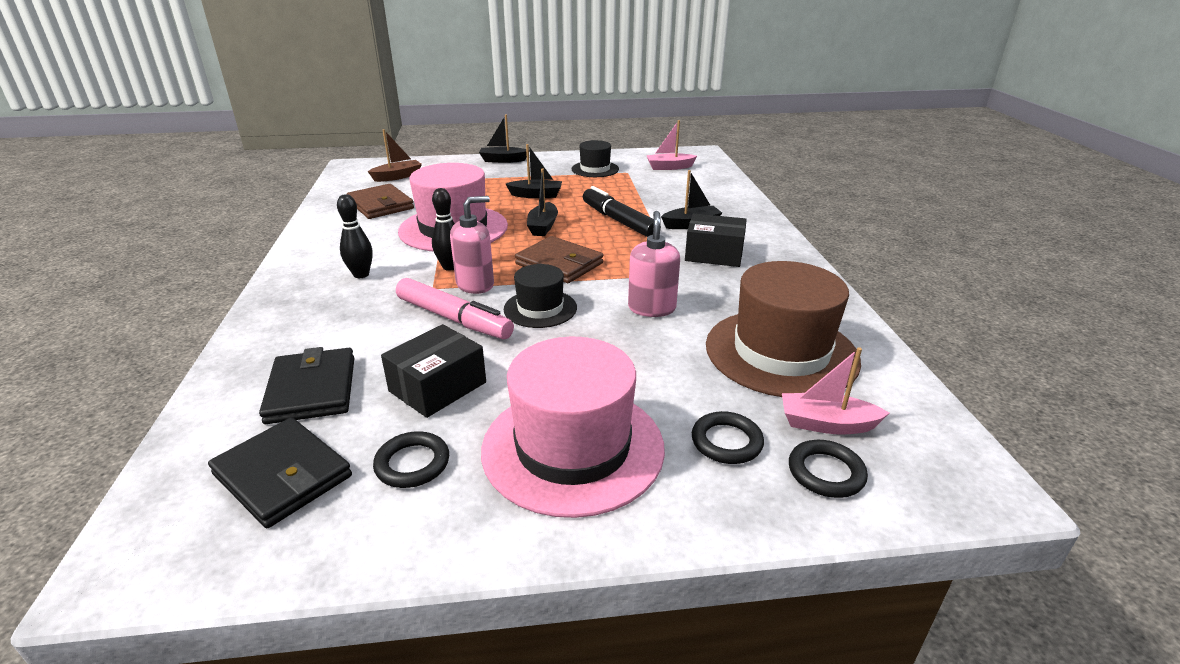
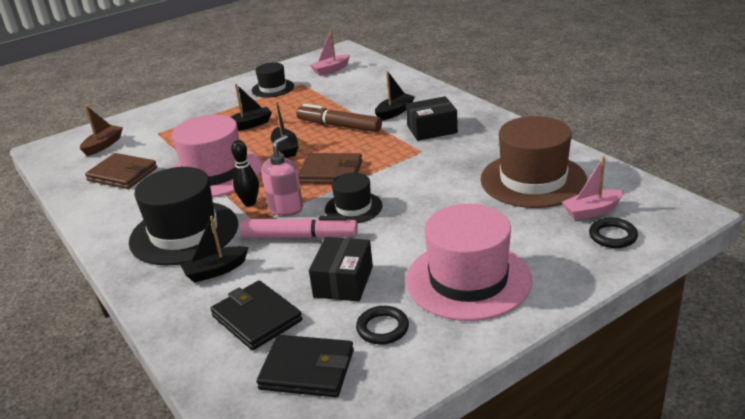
camera: 25 degrees left, 0 degrees up
(361, 275) = (184, 233): black bowling pin -> black hat
(503, 160) = (183, 103): black boat -> black boat (216, 271)
(619, 221) = (339, 126): black marker -> brown marker
(652, 308) = (428, 180): pink soap dispenser -> none
(726, 442) = (549, 241): black ring -> none

